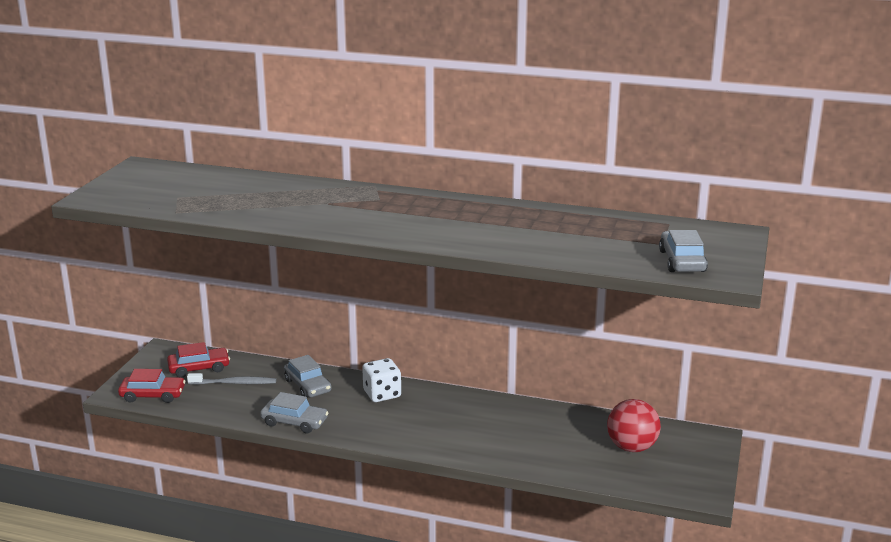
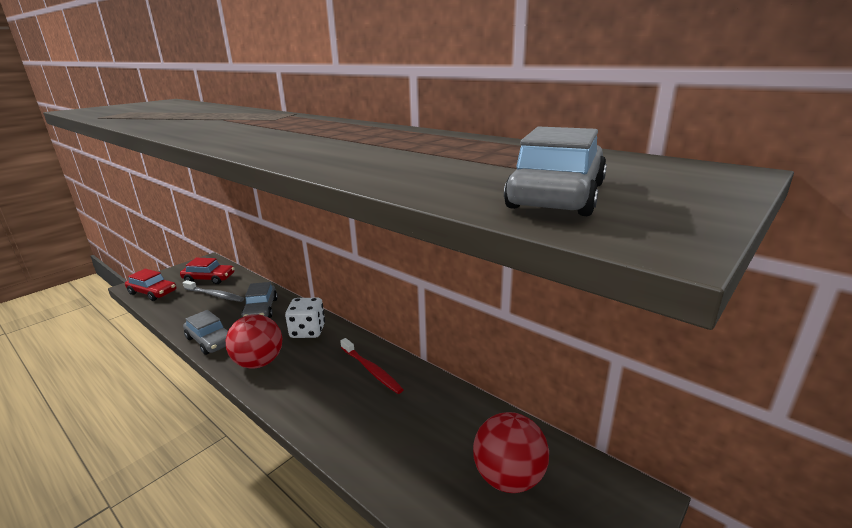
camera: 25 degrees right, 0 degrees up
(368, 427) = (259, 362): none -> red ball
(476, 410) = (371, 370): none -> red toothbrush

